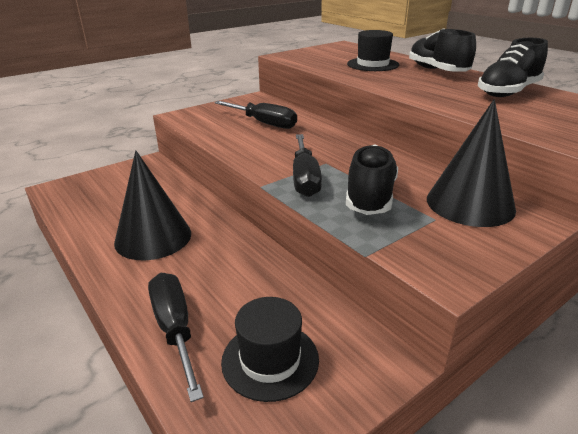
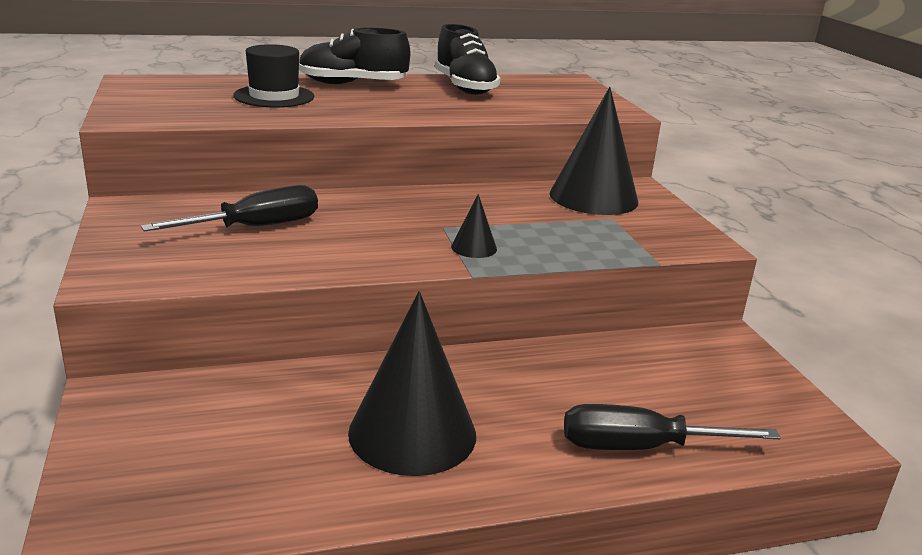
camera: 70 degrees left, 5 degrees down
(270, 360) = (709, 396): black hat -> none
(305, 178) = (474, 247): black screwdriver -> black cone
(370, 197) = (548, 230): black shoe -> none

